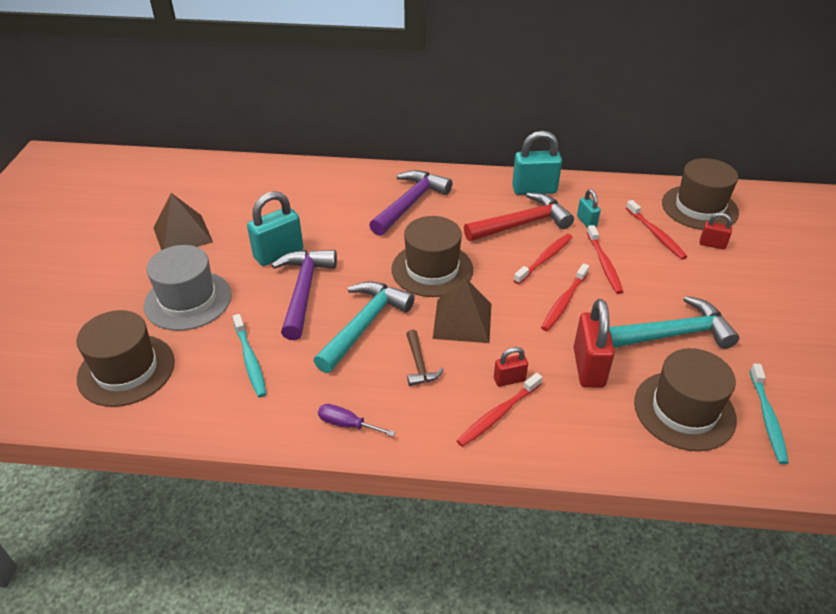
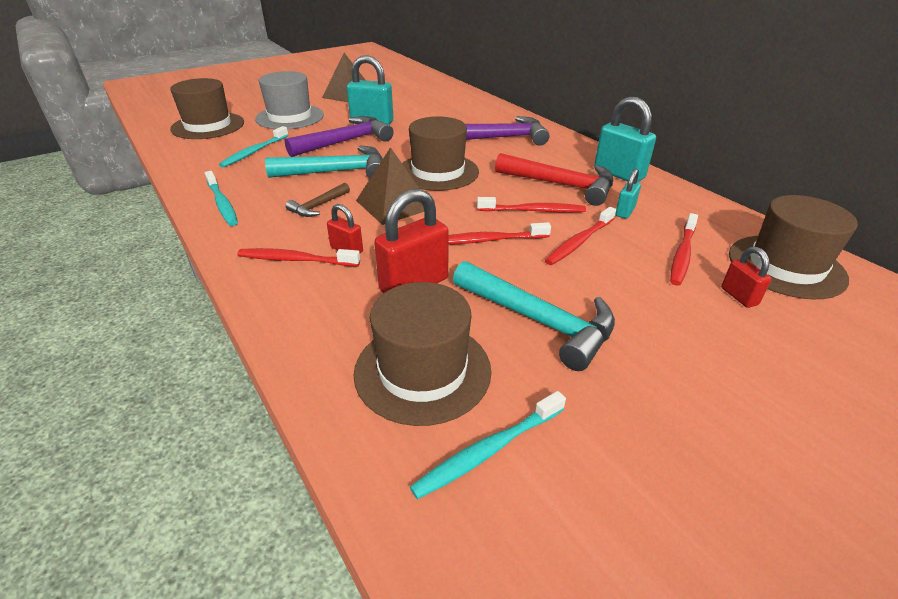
camera: 50 degrees right, 5 degrees down
(347, 424) = (222, 203): purple screwdriver -> turquoise toothbrush

